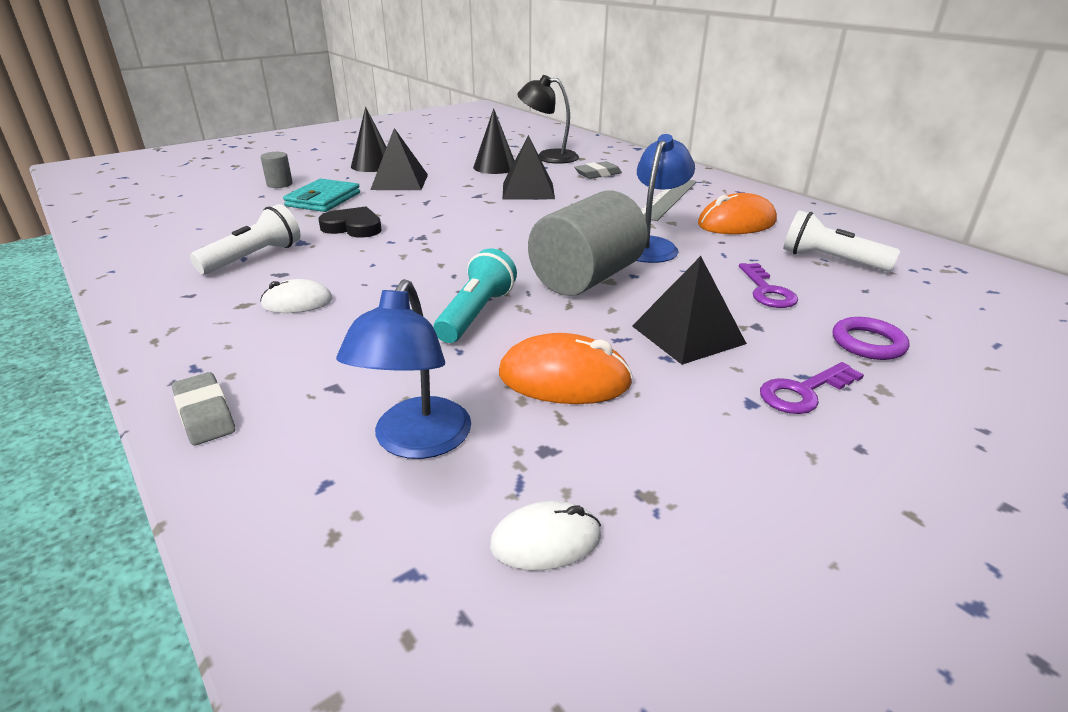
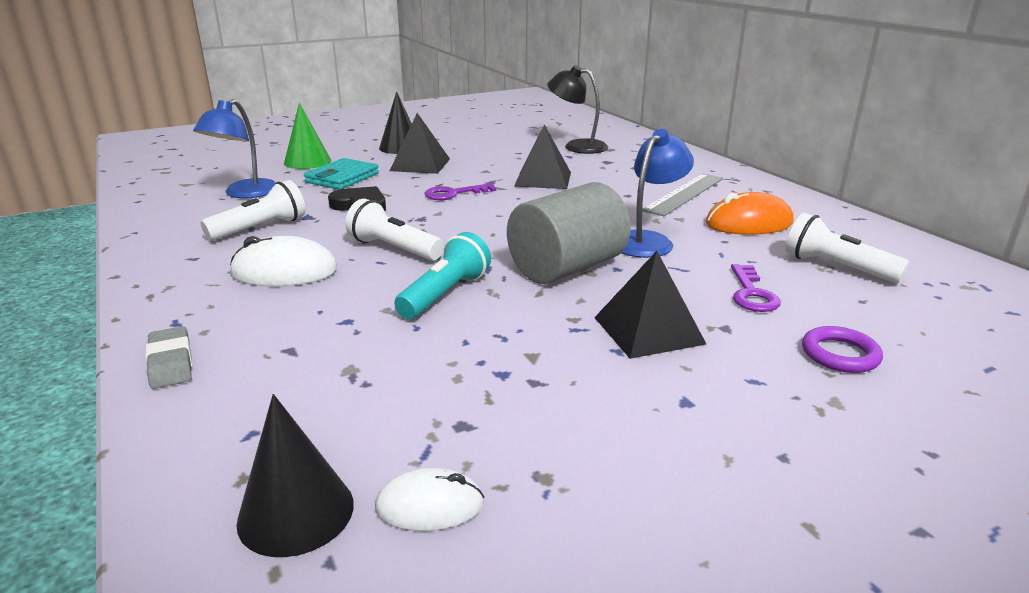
camera: 10 degrees right, 5 degrees down
(279, 184) = (307, 161): grey cylinder -> green cone
(297, 302) = (284, 271): white mouse -> white mouse, size x1.62
(405, 270) = (393, 249): none -> white flashlight
(416, 442) = (345, 405): blue lamp -> blue lamp (245, 194)
(495, 167) = (519, 154): black cone -> black cone (296, 512)
(564, 378) = (506, 361): orange mouse -> none
(598, 174) = (621, 166): grey eraser -> none
(803, 392) = (746, 396): purple key -> purple key (454, 193)

